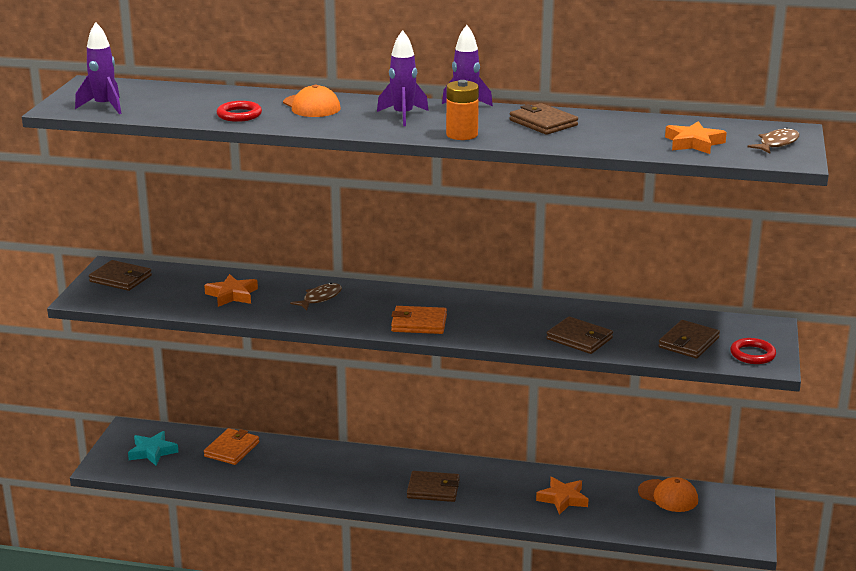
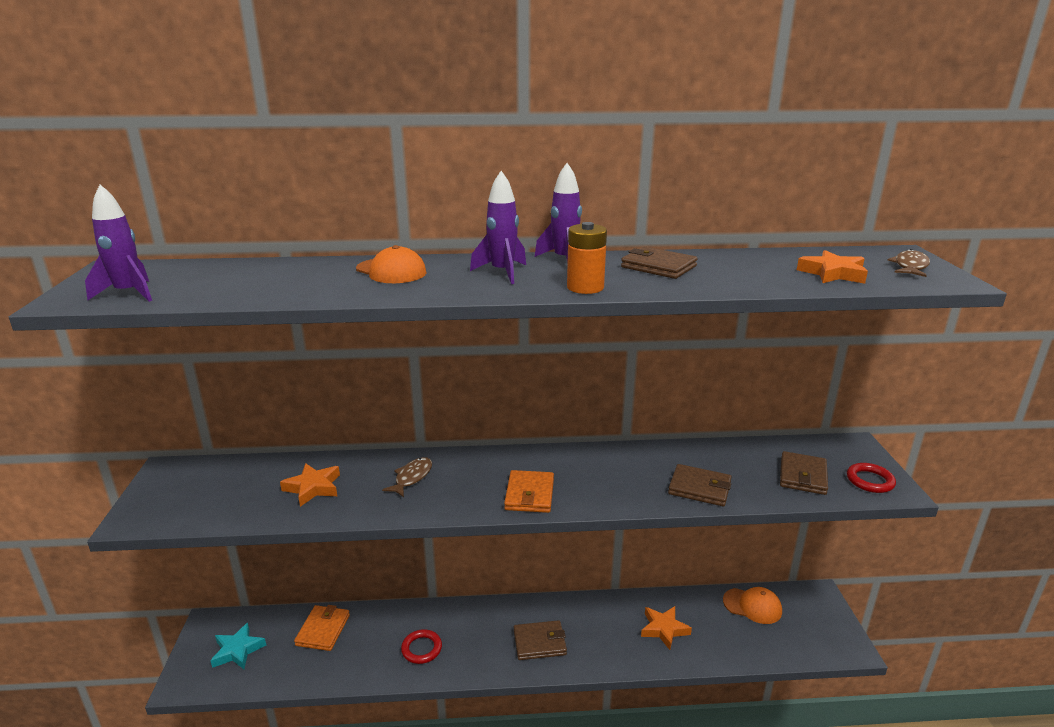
camera: 15 degrees left, 0 degrees up
(120, 279) = (179, 484): brown wallet -> none
(239, 115) = (308, 288): red ring -> red ring (421, 649)
(419, 323) = (529, 494): orange wallet -> orange wallet turned 75 degrees counterclockwise

